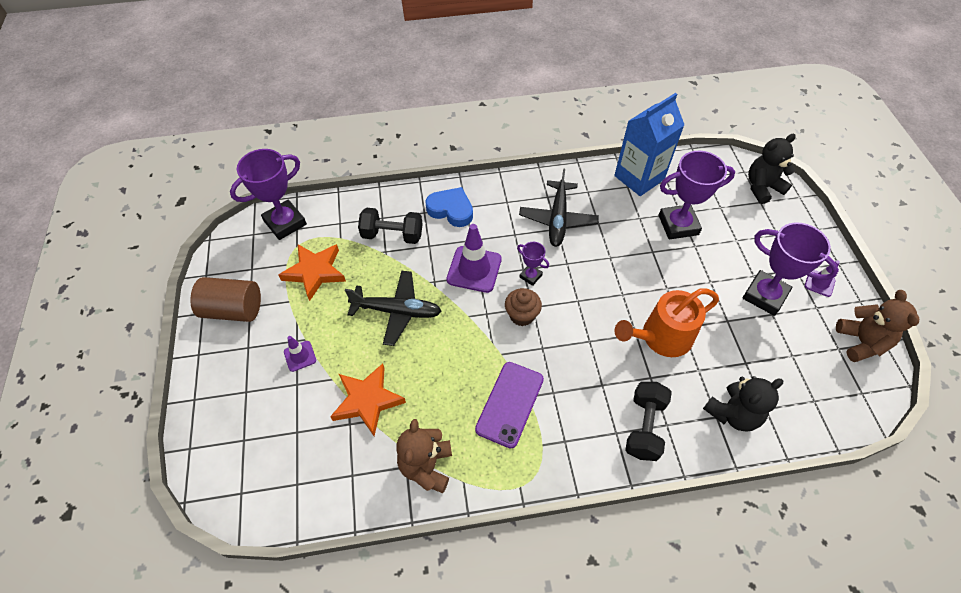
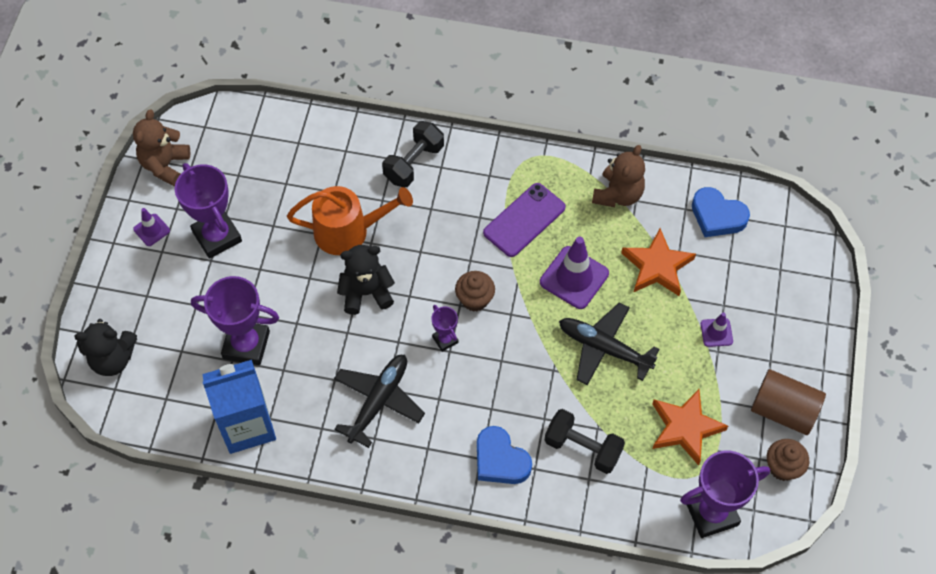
camera: 160 degrees left, 5 degrees up
(232, 268) = (782, 467): none -> brown cupcake
(316, 478) = (717, 216): none -> blue heart
(474, 269) = (503, 369): purple traffic cone -> purple traffic cone (574, 278)
(733, 413) = (330, 148): black teddy bear -> black teddy bear (366, 293)

